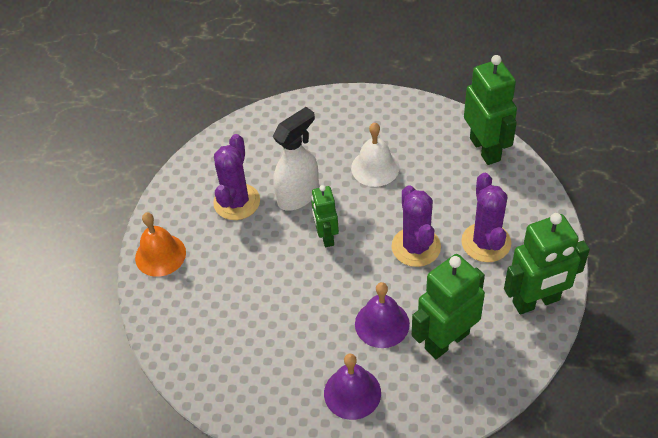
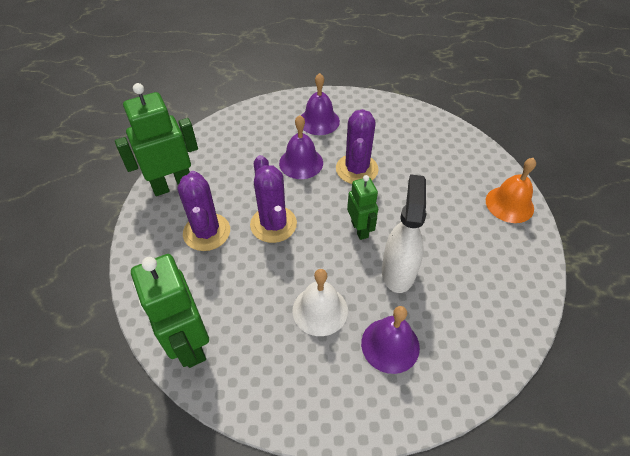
camera: 170 degrees right, 0 degrees up
(237, 202) = (460, 260): purple cactus -> purple cactus (356, 169)
(298, 195) = (398, 271): white spray bottle -> white spray bottle turned 150 degrees clockwise
(321, 141) = (390, 345): none -> purple bell
(446, 340) = (250, 155): green robot -> none

